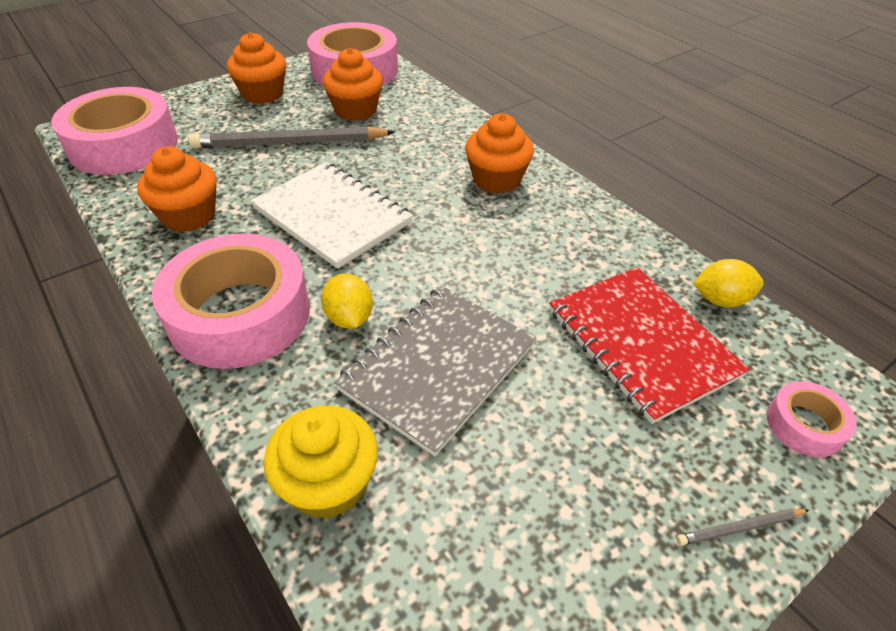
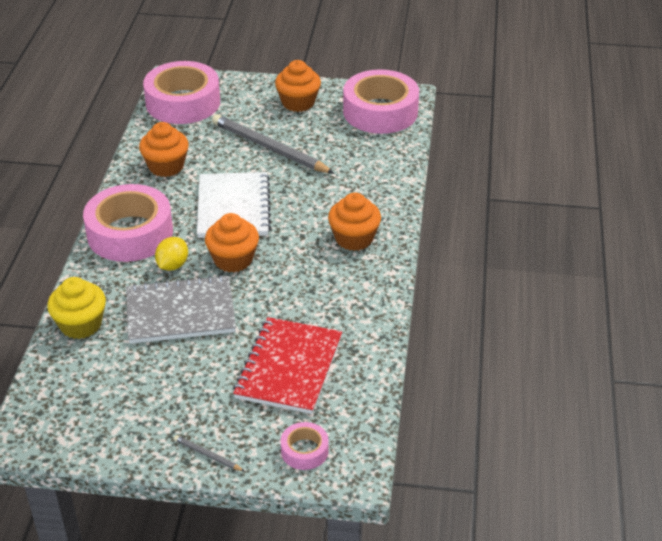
camera: 45 degrees right, 5 degrees down
(355, 110) = (338, 144): orange cupcake -> orange cupcake (233, 260)
(720, 300) = (367, 379): yellow lemon -> none

